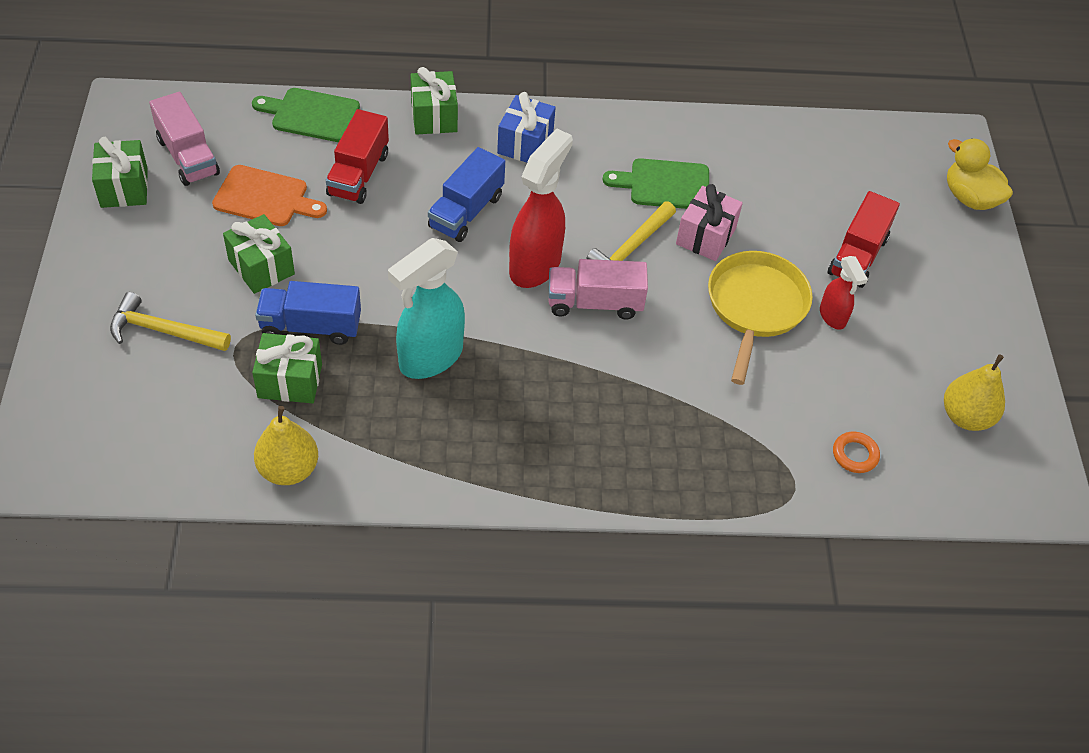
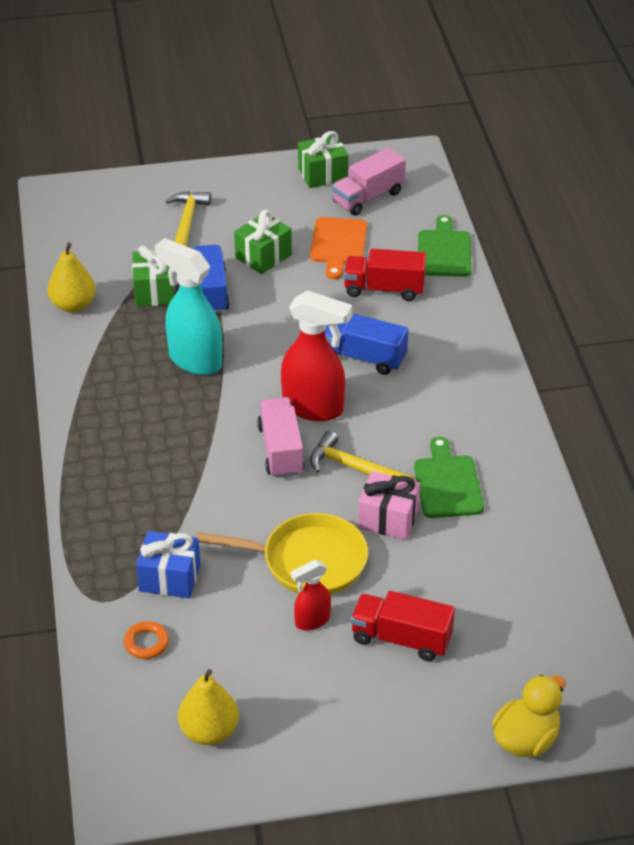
camera: 85 degrees right, 10 degrees down
(434, 116) = (474, 321): green gift -> none
(525, 144) = (463, 383): blue gift -> blue gift (169, 578)

